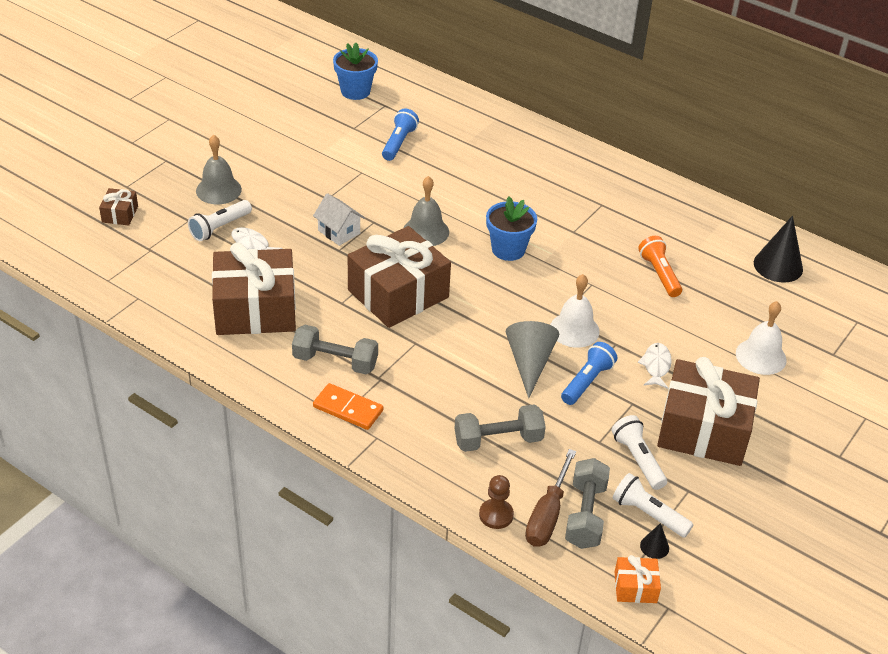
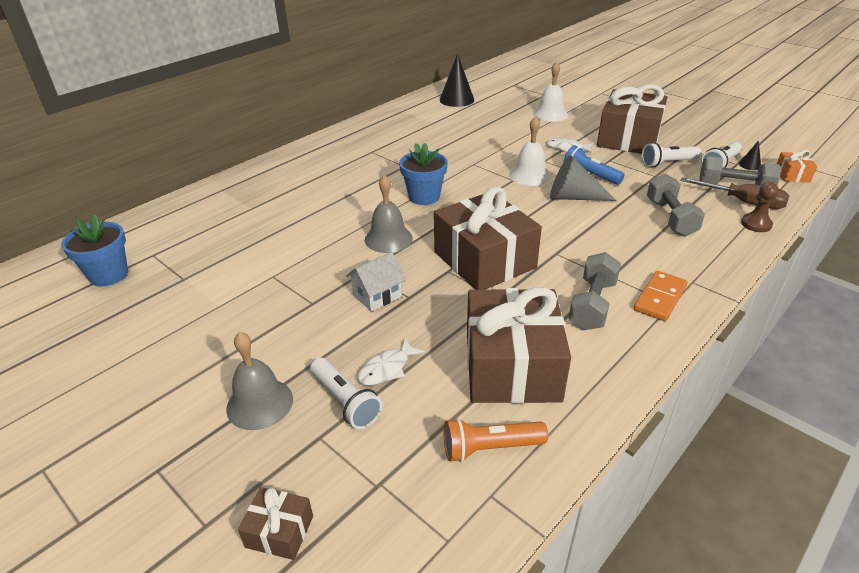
camera: 80 degrees left, 5 degrees down
(399, 143) = (231, 248): blue flashlight -> none
(659, 274) = (463, 137): orange flashlight -> orange flashlight (490, 448)

